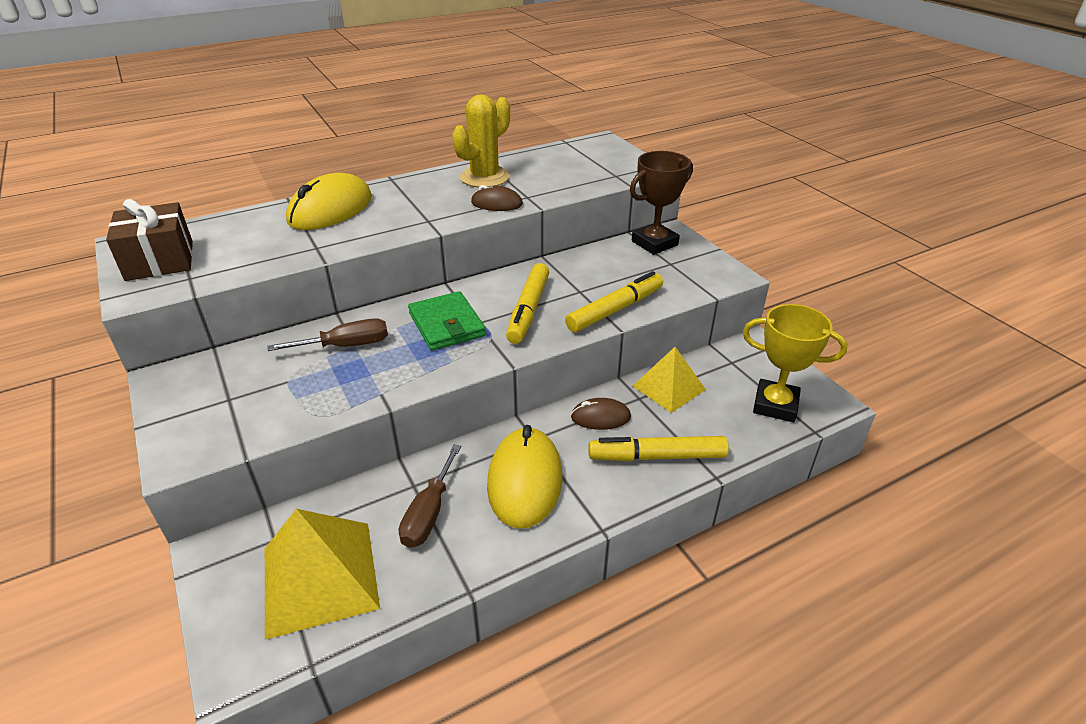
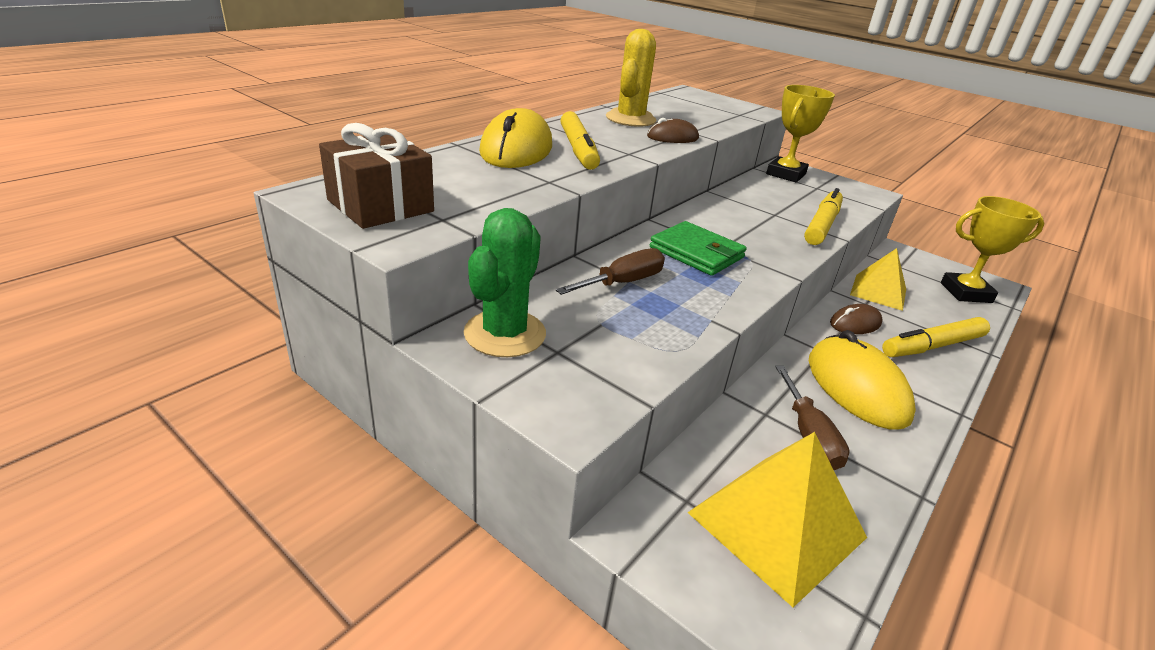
camera: 25 degrees left, 5 degrees down
(207, 377) = (505, 334): none -> green cactus
(528, 310) = (752, 233): yellow marker -> yellow marker (578, 150)
(654, 243) = (786, 174): brown trophy -> yellow trophy

